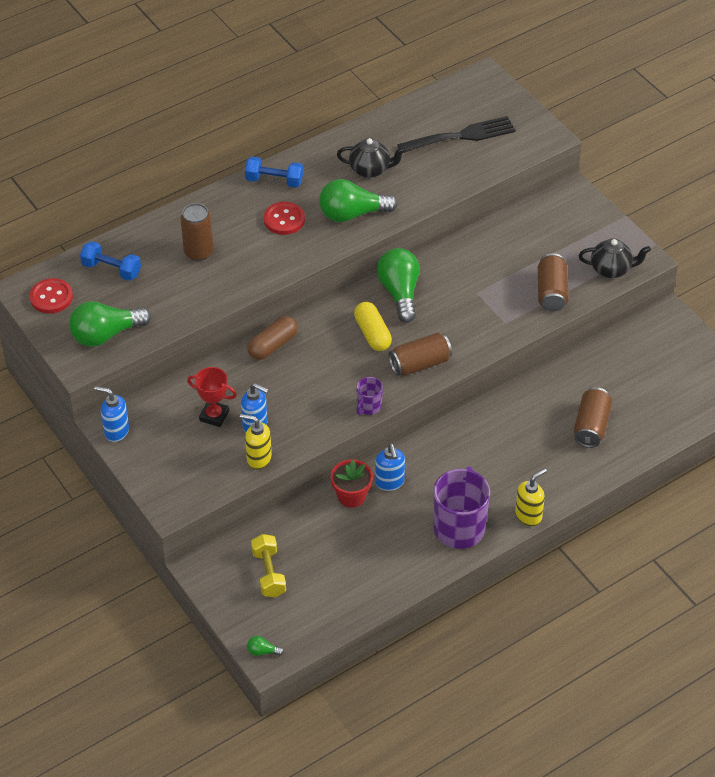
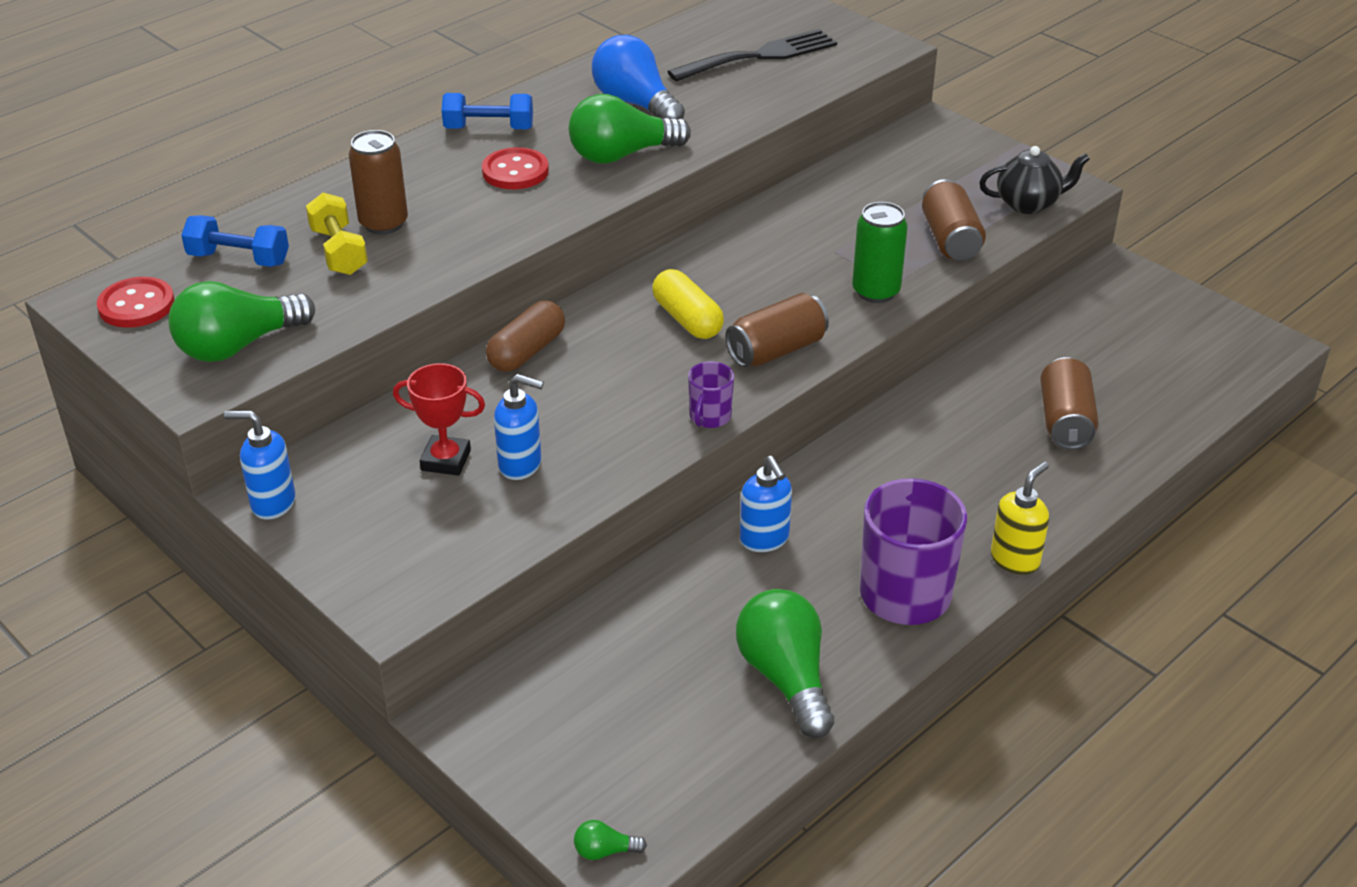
camera: 10 degrees left, 10 degrees down
(258, 458) = (537, 514): yellow soap dispenser -> none
(269, 573) = (587, 711): yellow dumbbell -> yellow dumbbell (339, 251)
(351, 496) = (705, 568): red flower pot -> none
(370, 170) = (635, 103): black teapot -> blue light bulb
(399, 292) = (715, 263): green light bulb -> green light bulb (785, 677)
(492, 327) = (876, 291): none -> green can

